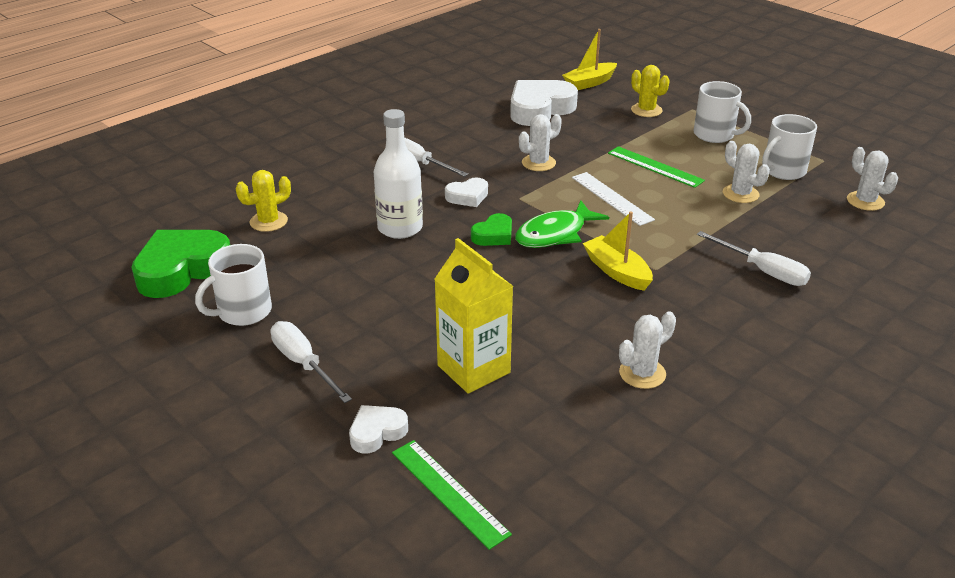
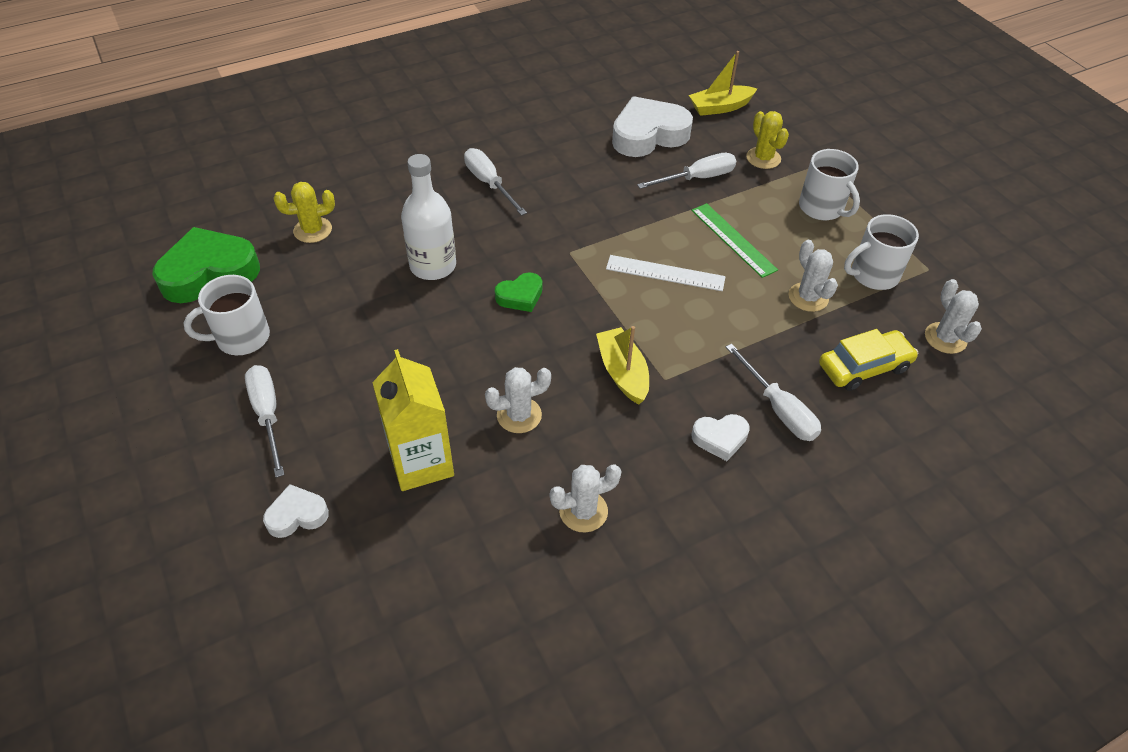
camera: 15 degrees right, 15 degrees up
(449, 492) = (329, 605): green ruler -> none
(467, 196) = (518, 239): white heart -> white heart (720, 438)
(538, 163) = (612, 209): white cactus -> white cactus (519, 415)
(555, 234) = (583, 308): green fish -> none
(599, 131) = (697, 178): none -> white screwdriver
(611, 198) = (665, 273): white ruler -> white ruler turned 60 degrees counterclockwise
(814, 231) = (864, 367): none -> yellow car

